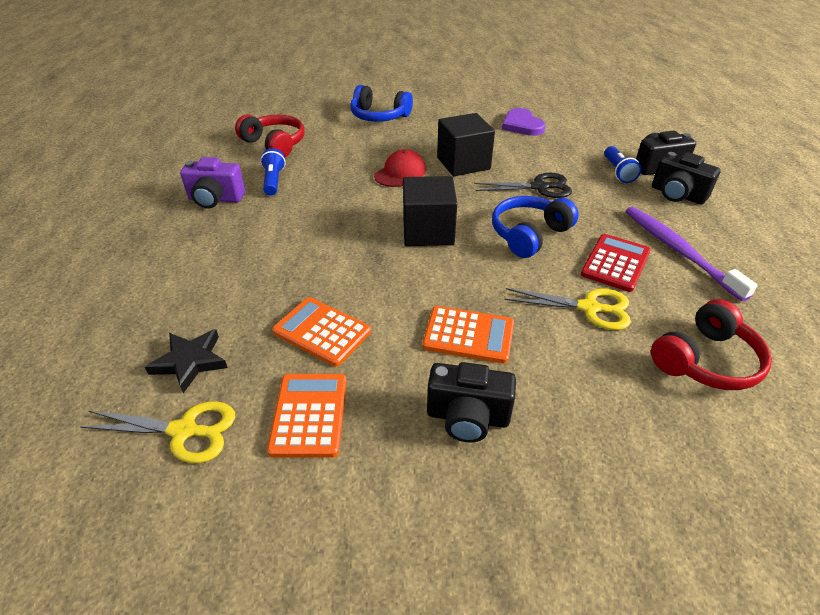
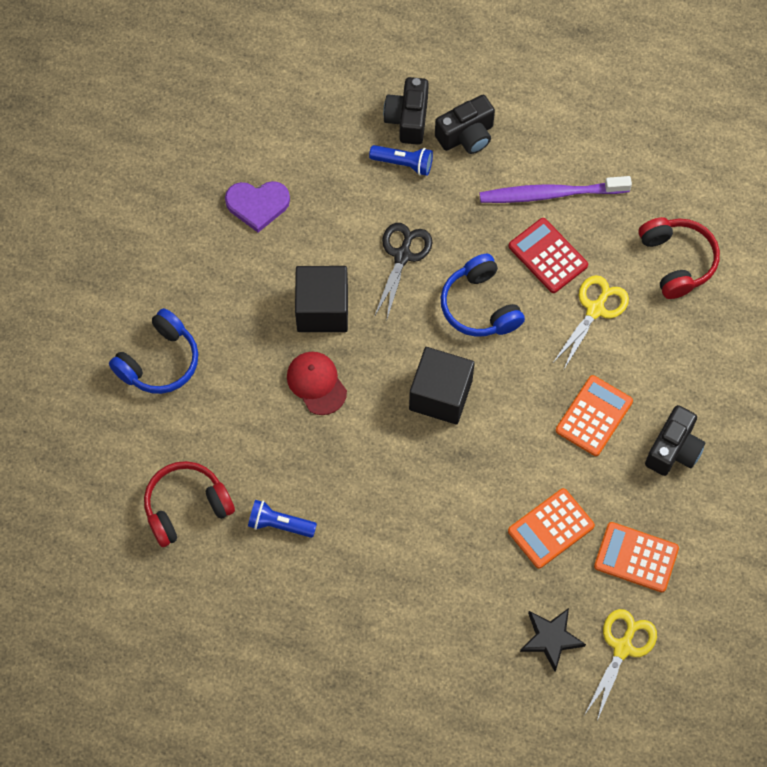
camera: 70 degrees left, 25 degrees up
(215, 199) = (297, 593): purple camera -> none

